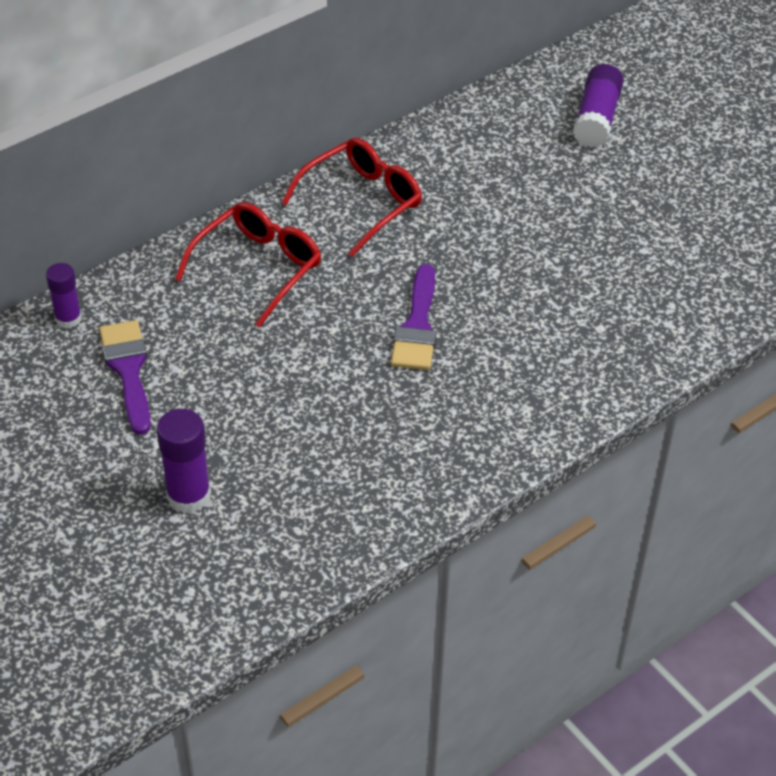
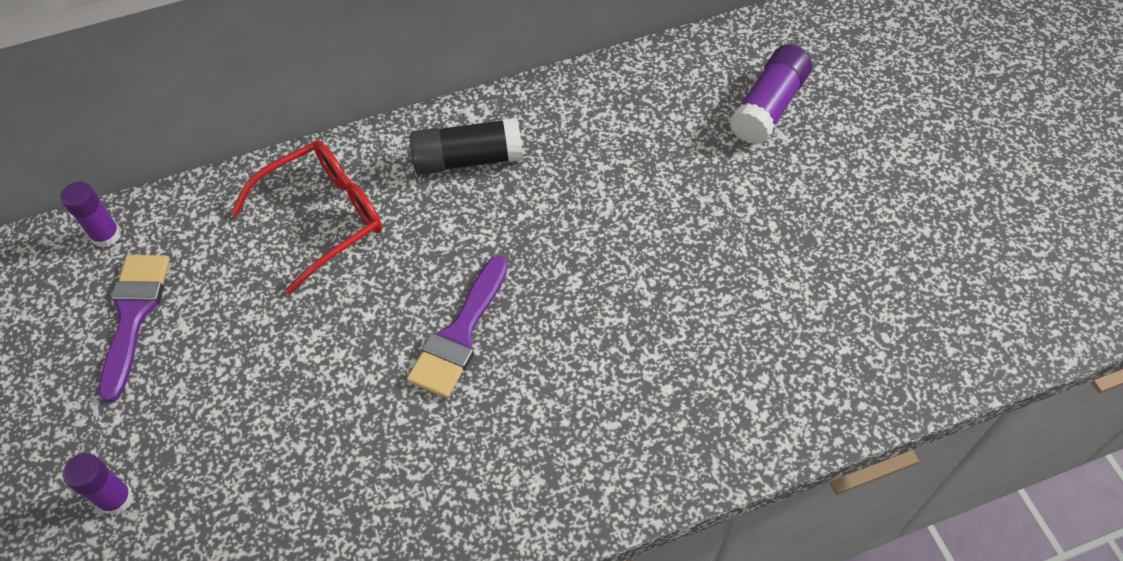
camera: 20 degrees right, 10 degrees up
(188, 496) = (116, 499): purple glue stick -> purple glue stick, size x0.66
(362, 202) = (468, 159): red glasses -> black glue stick

